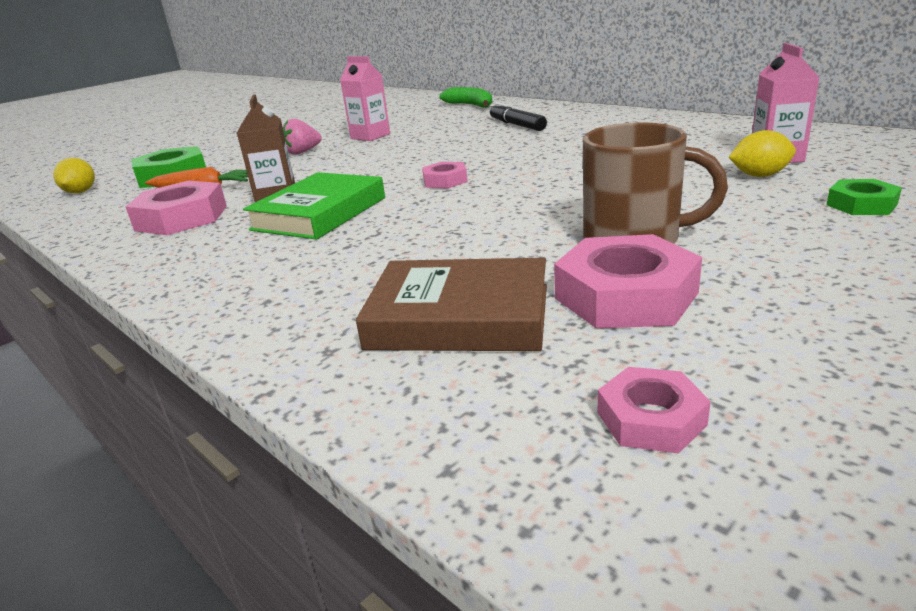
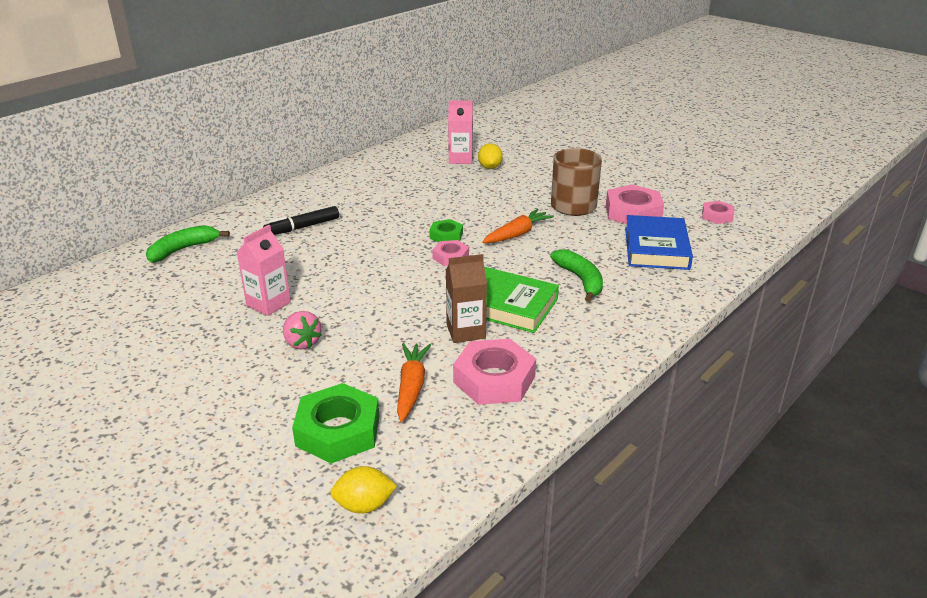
camera: 95 degrees left, 5 degrees up
(361, 252) = (580, 280): none -> green banana
(459, 316) = (656, 248): brown book -> blue book
(510, 207) = (517, 234): none -> orange carrot
(861, 204) = (540, 156): green nut -> green nut (446, 235)

